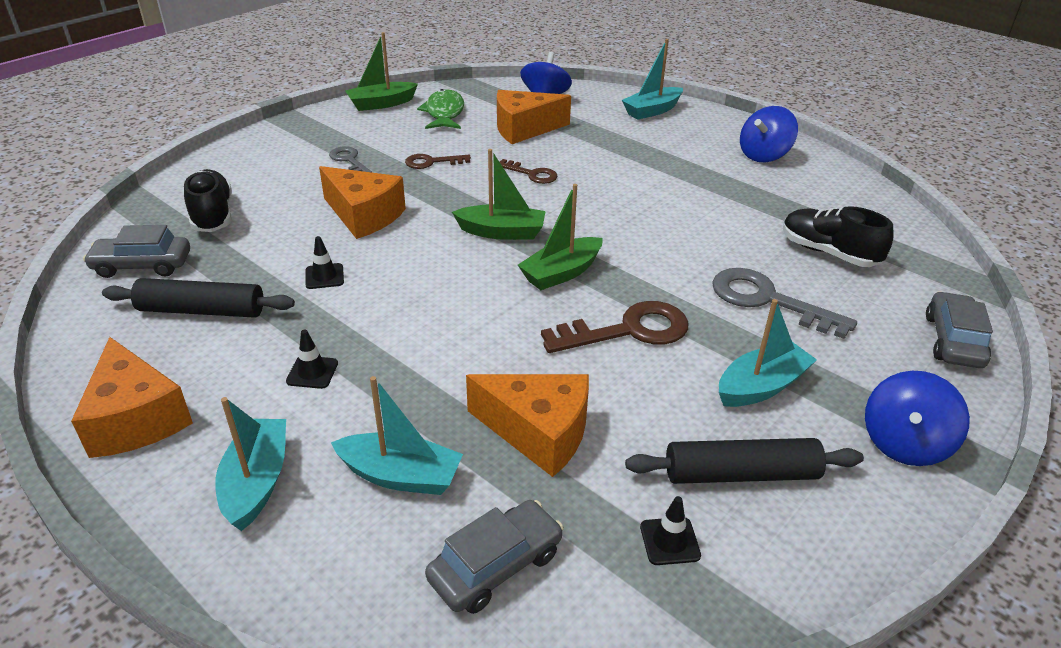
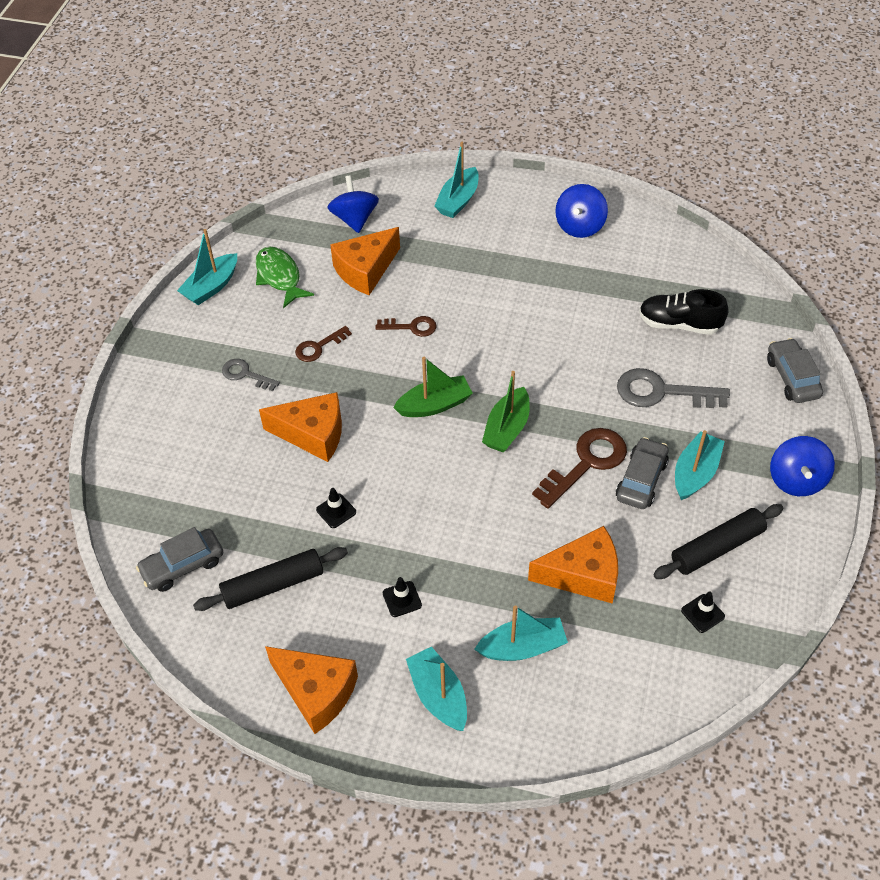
camera: 25 degrees left, 15 degrees up
(212, 215) = (187, 489): black shoe -> none
(381, 104) = (211, 287): green boat -> turquoise boat
(495, 566) = (619, 677): grey car -> grey car (641, 480)

